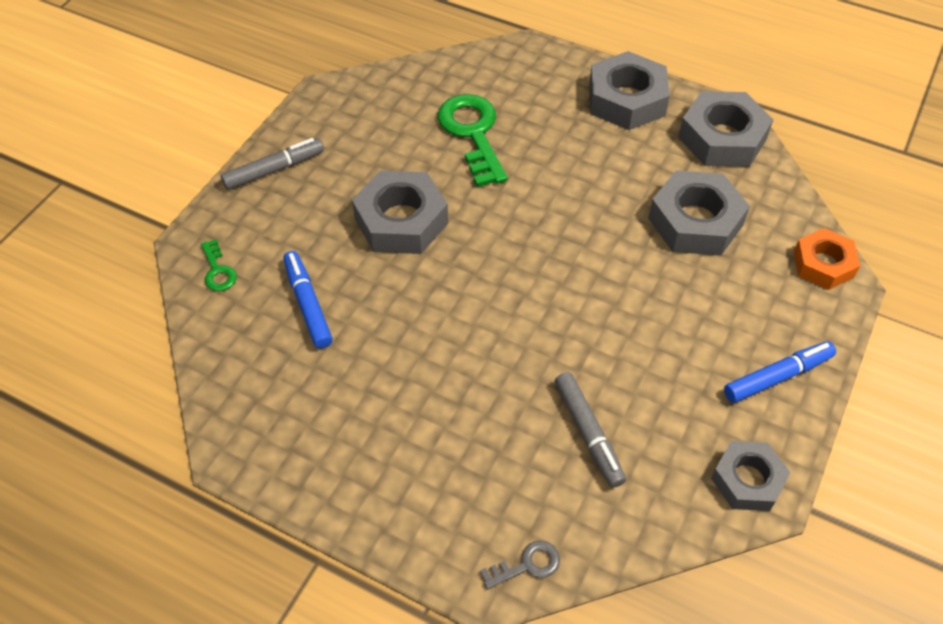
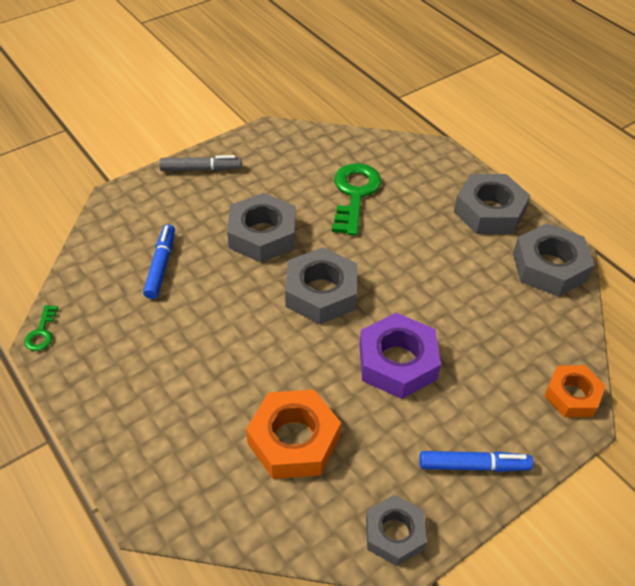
camera: 25 degrees right, 5 degrees down
(218, 270) = (119, 220): green key -> green key (41, 332)
(527, 565) = (184, 513): grey key -> none
(588, 433) = (294, 440): grey marker -> orange nut
(638, 303) = (397, 362): none -> purple nut
(695, 222) = (484, 320): grey nut -> grey nut (321, 293)

